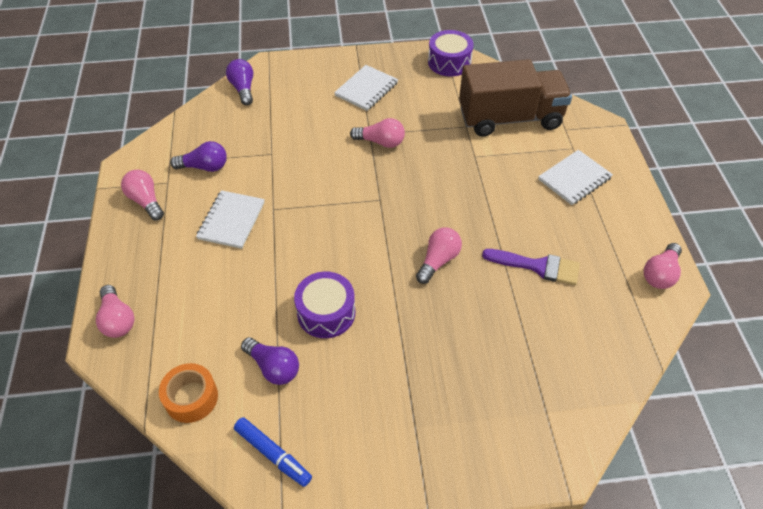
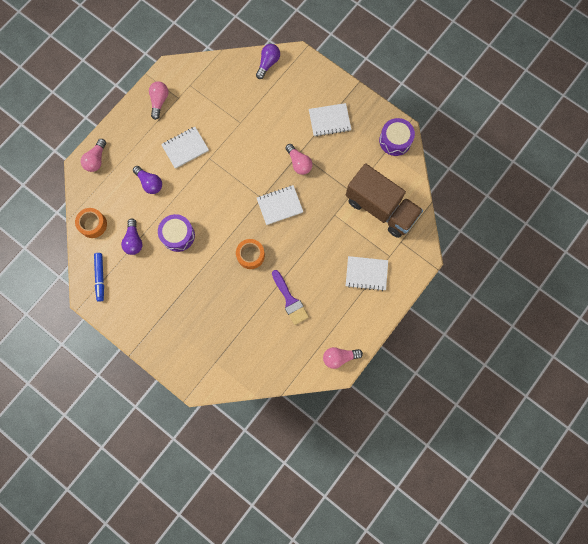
camera: 45 degrees right, 25 degrees up
(204, 167) = (202, 103): purple light bulb -> purple light bulb (150, 183)
(409, 191) = (279, 205): none -> white notebook
(438, 261) = (250, 255): pink light bulb -> orange tape

